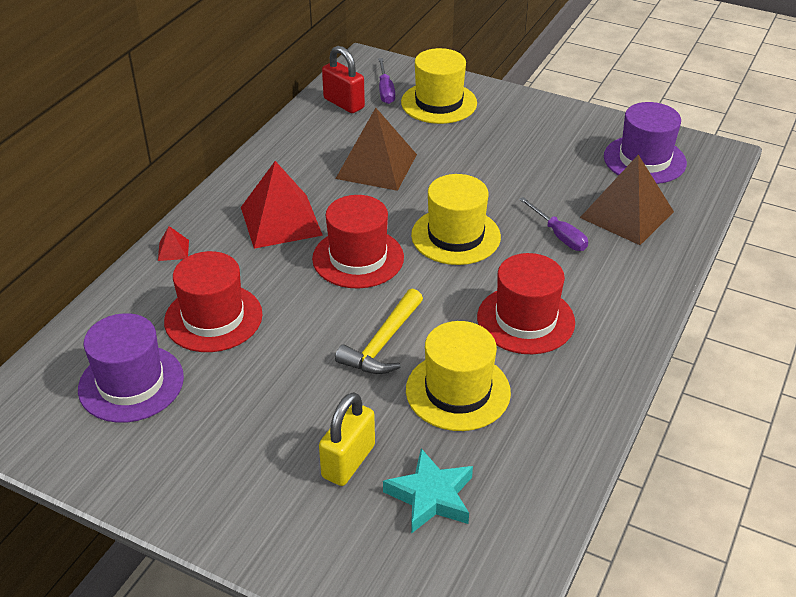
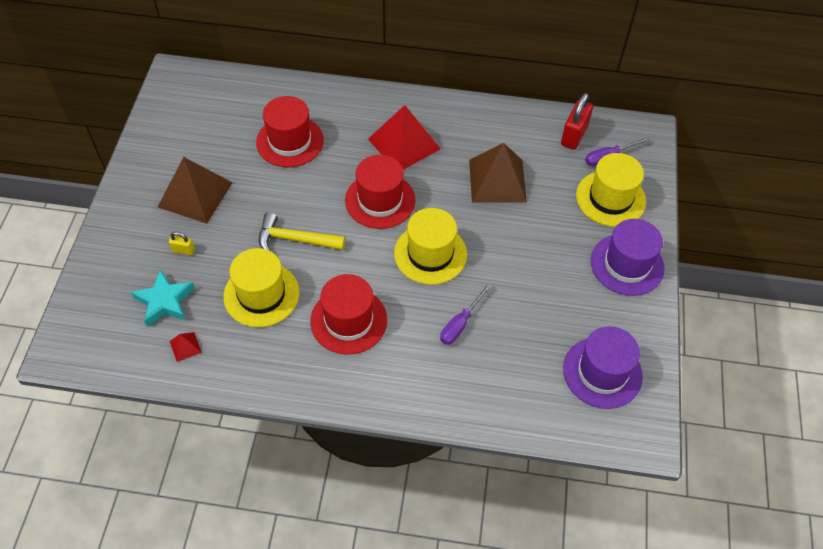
camera: 70 degrees right, 15 degrees up
(131, 383) = (220, 123): purple hat -> purple hat (627, 264)
(173, 250) = (349, 97): red pyramid -> red pyramid (185, 347)
(348, 461) = (183, 250): yellow padlock -> yellow padlock, size x0.51
(627, 214) = (511, 370): brown pyramid -> brown pyramid (195, 194)

